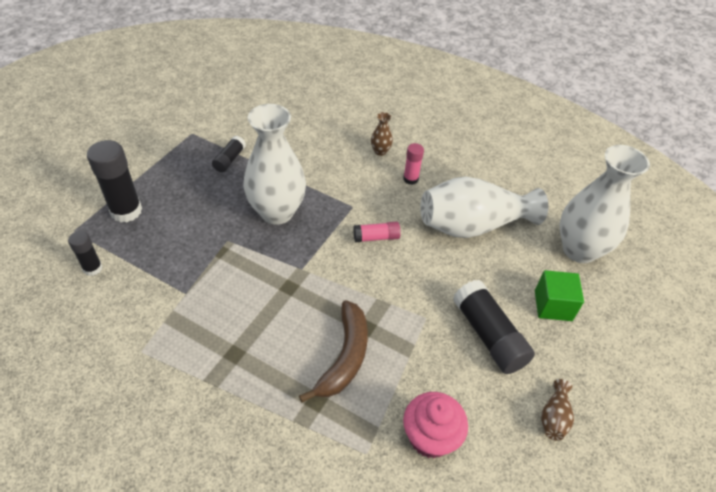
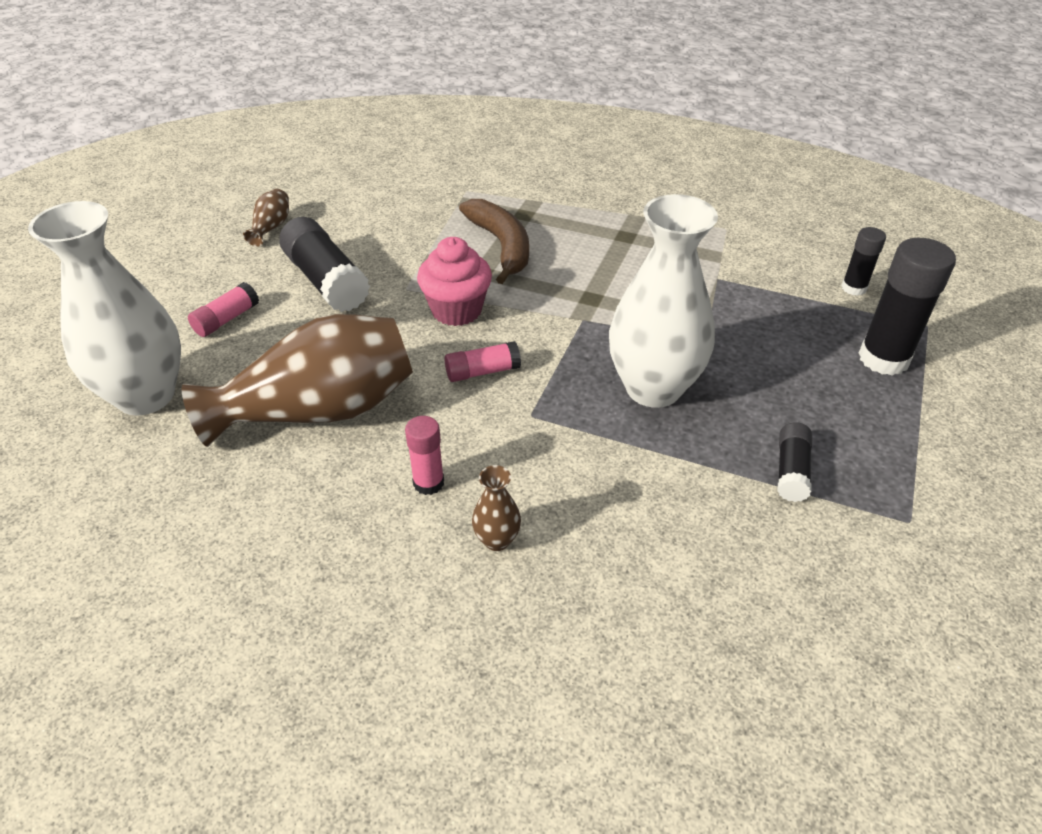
camera: 175 degrees right, 5 degrees down
(344, 357) = (501, 246): brown banana -> brown banana turned 150 degrees clockwise
(430, 437) = (405, 204): pink cupcake -> pink cupcake (456, 310)
(473, 225) = (319, 411): white vase -> brown vase
(553, 305) = (226, 319): green cube -> pink glue stick

